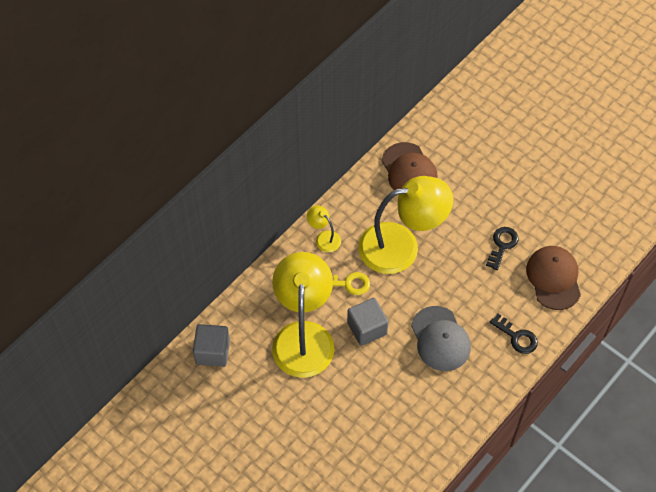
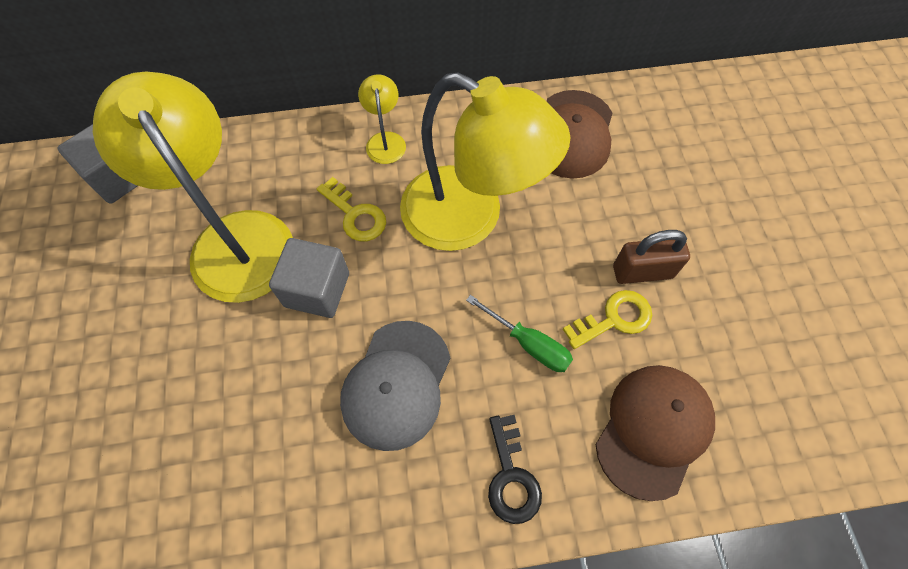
camera: 40 degrees right, 5 degrees up
(303, 336) = (233, 238): yellow lamp -> yellow lamp turned 75 degrees counterclockwise
(477, 282) = (529, 344): none -> green screwdriver
(496, 216) = (642, 272): none -> brown padlock
(502, 245) = (614, 319): black key -> yellow key

